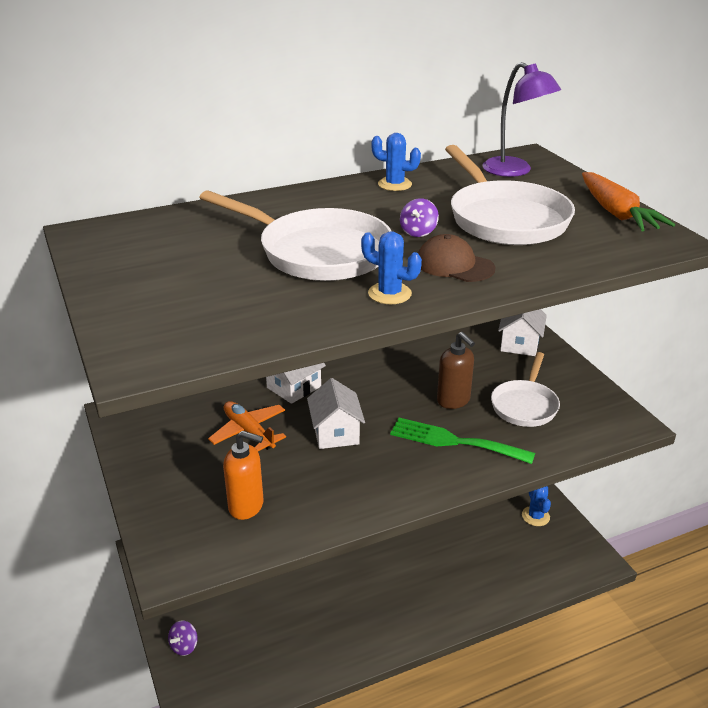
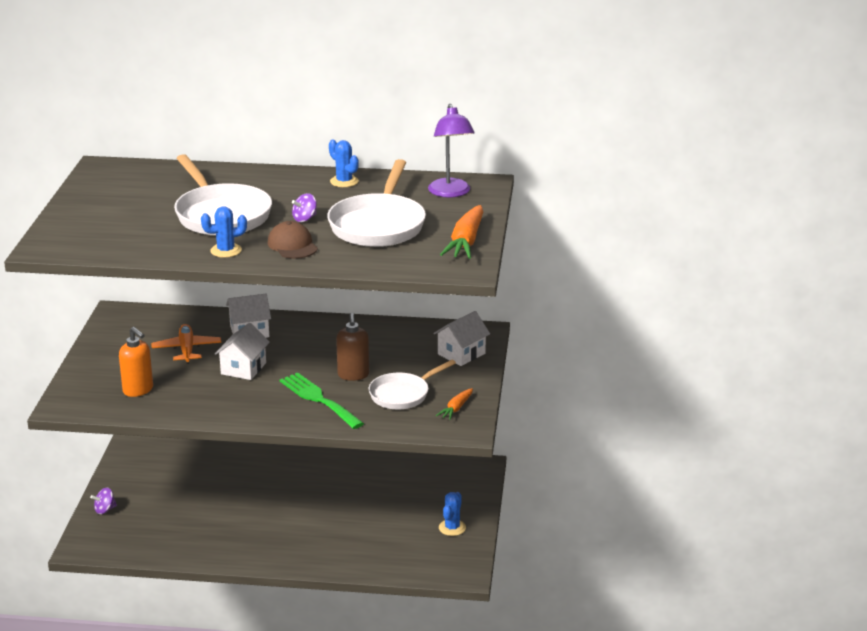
camera: 30 degrees right, 5 degrees down
(389, 294) = (226, 251): blue cactus -> blue cactus turned 75 degrees counterclockwise
(590, 402) = (456, 408): none -> orange carrot

